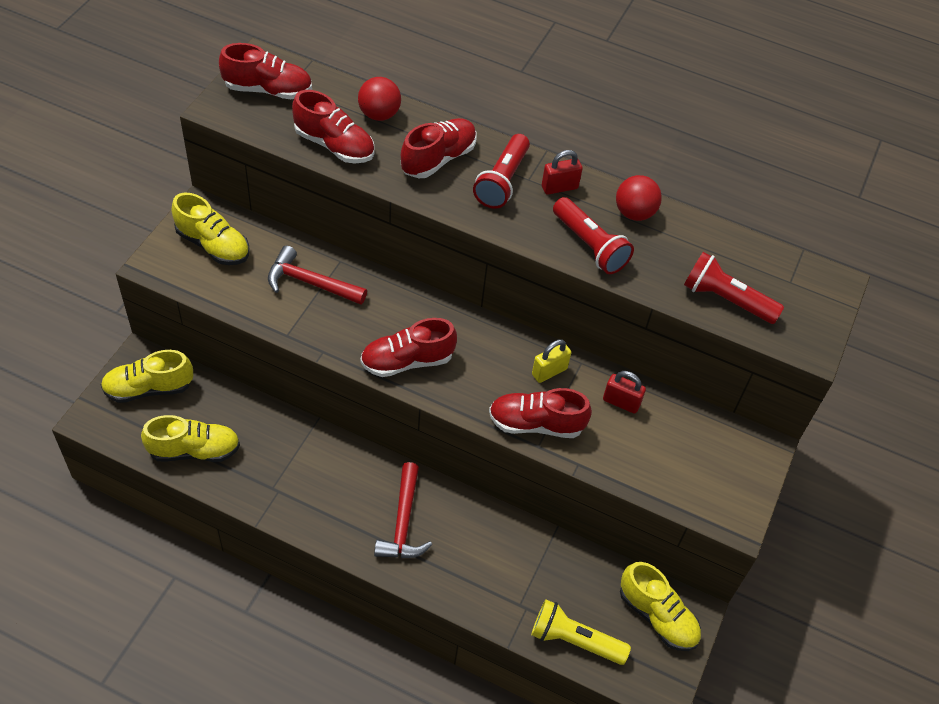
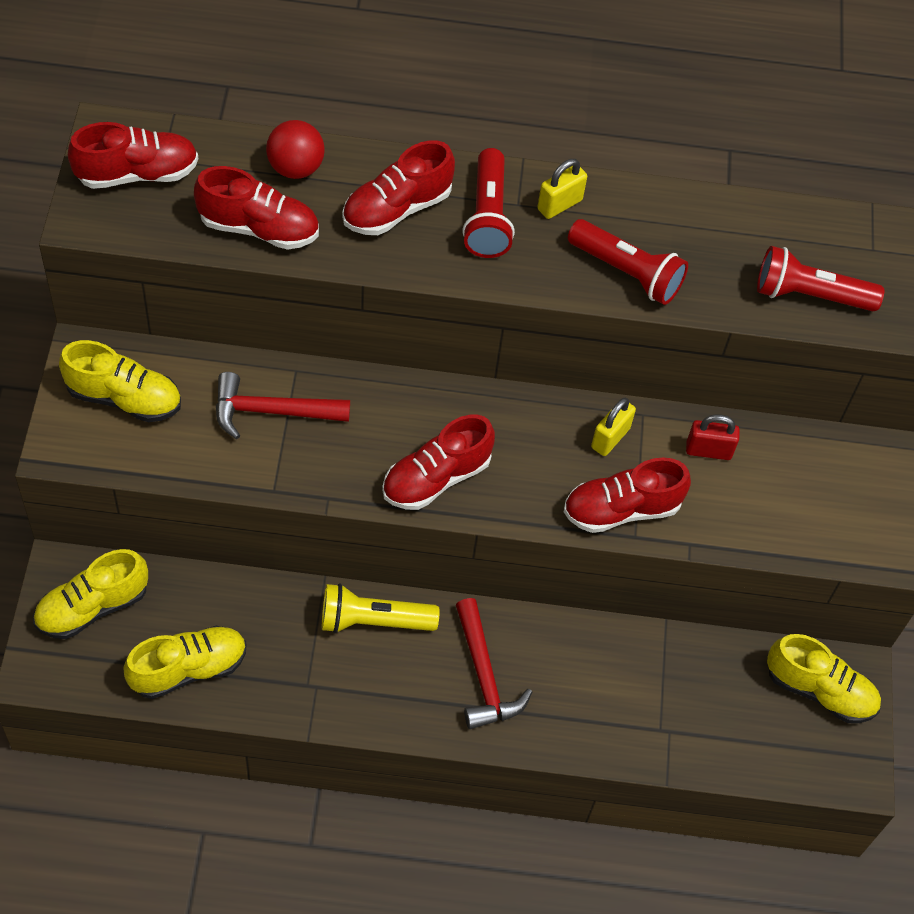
camera: 20 degrees left, 5 degrees up
(438, 159) = (396, 209): red shoe -> red shoe turned 150 degrees counterclockwise
(559, 187) = (559, 205): red padlock -> yellow padlock
(574, 640) = (738, 751): yellow flashlight -> yellow flashlight (373, 621)
(634, 213) = (661, 213): red ball -> none

